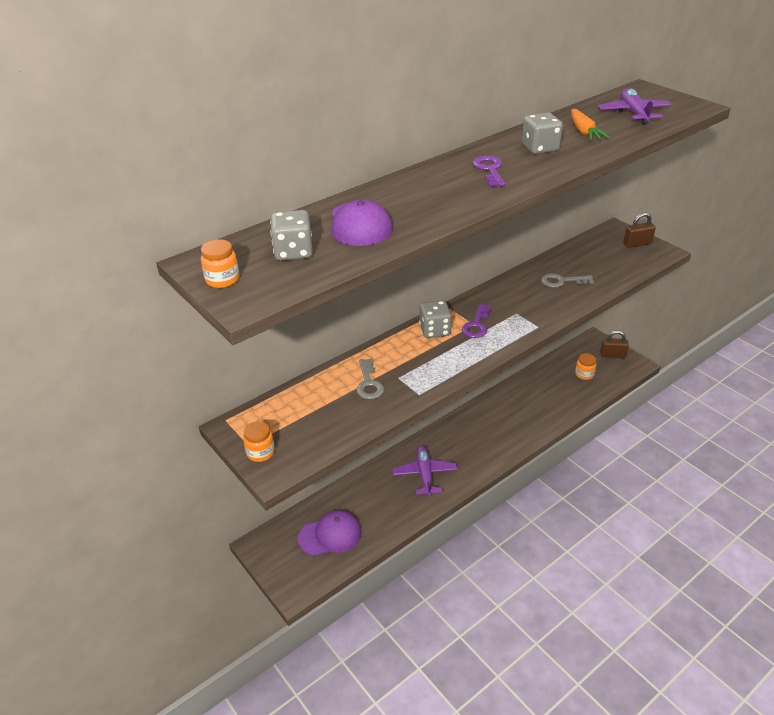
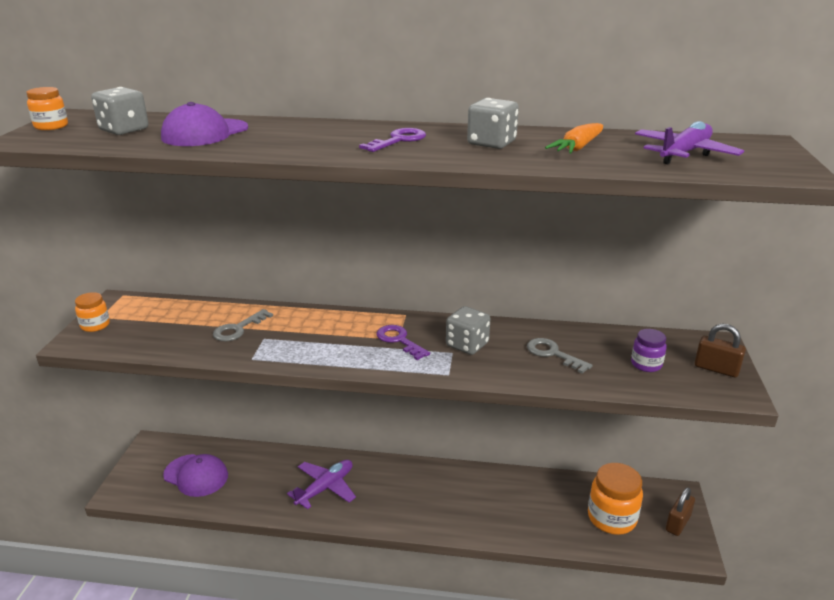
camera: 45 degrees right, 10 degrees down
(435, 330) = (358, 324): grey dice -> grey dice (467, 345)
(476, 325) = (399, 340): purple key -> purple key turned 75 degrees clockwise
(584, 374) = (611, 518): orange jar -> orange jar, size x1.83
(608, 260) = (646, 364): none -> purple jar
(612, 355) = (677, 523): brown padlock -> brown padlock turned 75 degrees clockwise

